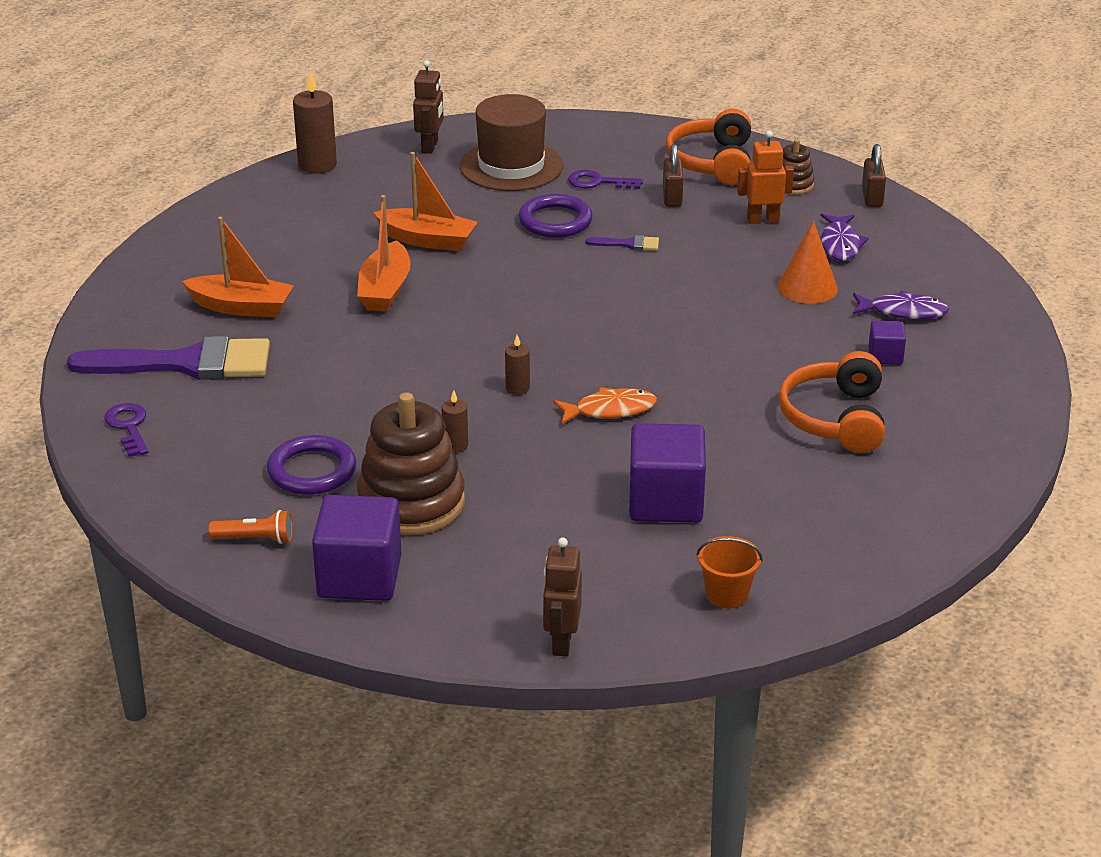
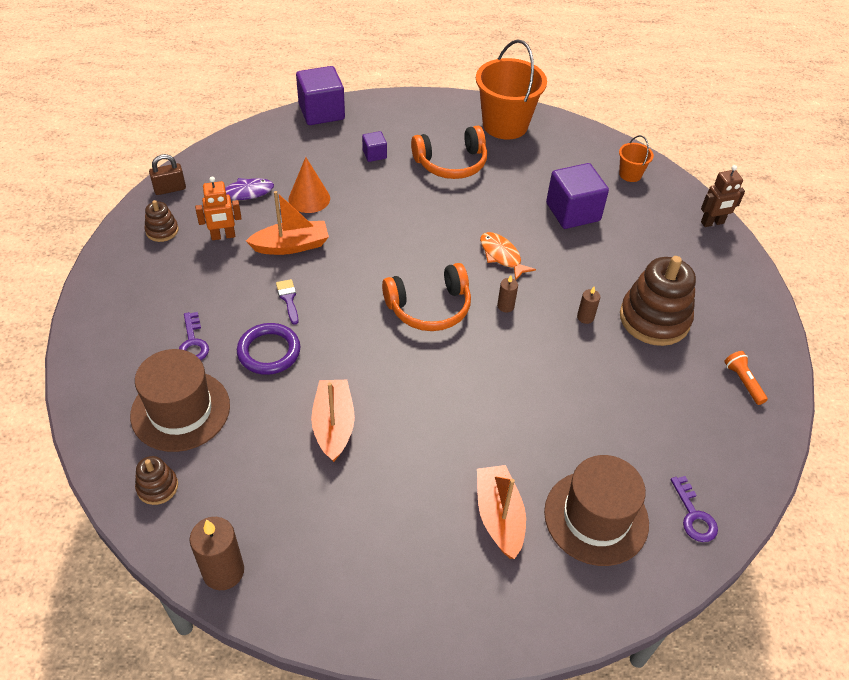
camera: 115 degrees left, 15 degrees up
(128, 427) = (694, 515): purple key -> purple key turned 60 degrees counterclockwise
(187, 363) = (596, 517): purple brush -> brown hat
(312, 470) = (661, 381): purple ring -> none
(359, 577) = (733, 319): purple cube -> purple cube (321, 112)
(385, 290) = (423, 425): orange boat -> orange boat (291, 246)
(430, 146) = (157, 487): brown robot -> brown stacking toy
(672, 197) = (204, 292): brown padlock -> none
(712, 162) = (136, 282): orange headphones -> orange headphones (429, 307)
(763, 220) = (223, 236): orange robot -> orange robot turned 75 degrees counterclockwise
(903, 312) = (320, 154): purple fish -> none
(917, 498) = (505, 125): none -> orange bucket

